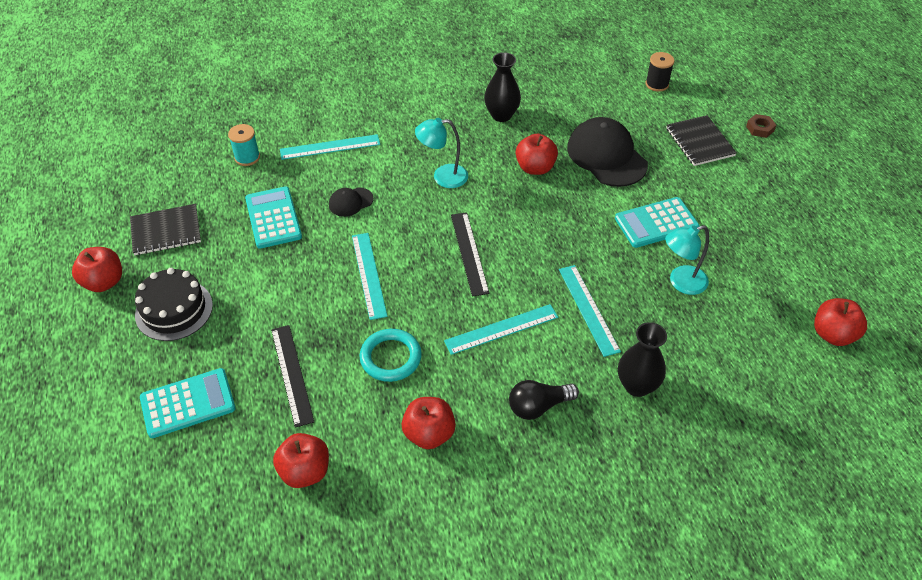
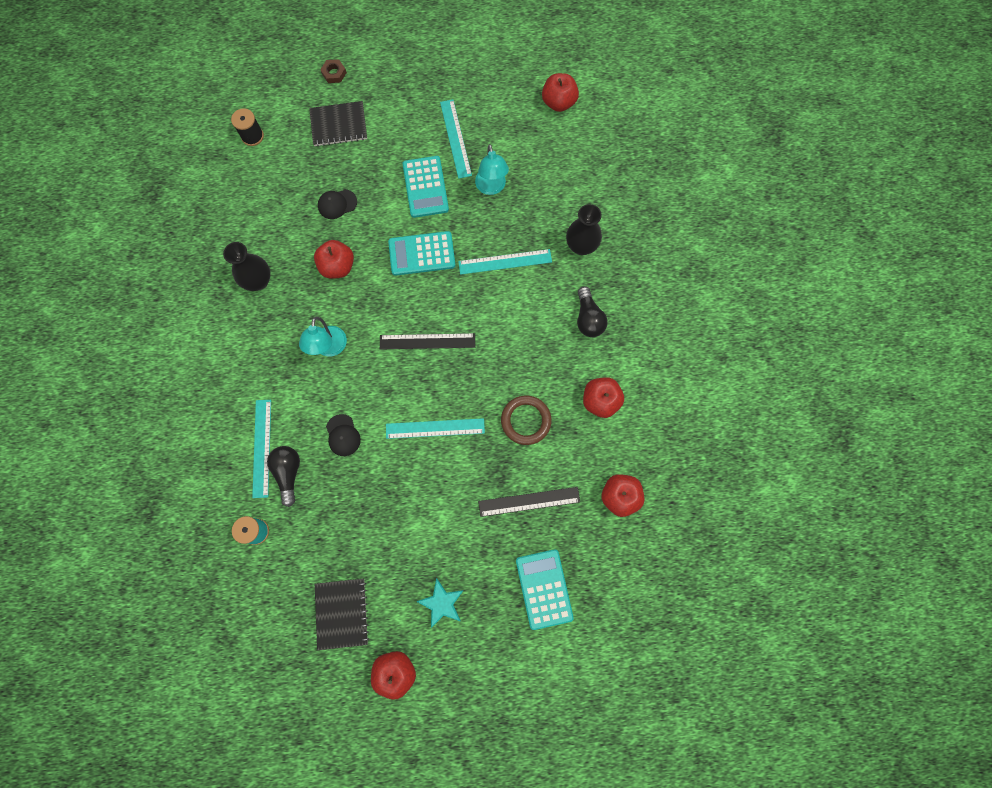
camera: 80 degrees left, 25 degrees up
(174, 310) = (442, 603): black cake -> turquoise star
(273, 218) = (347, 508): turquoise calculator -> turquoise calculator (422, 253)
(306, 169) = (288, 473): none -> black light bulb
(390, 357) = (526, 421): turquoise ring -> brown ring
(501, 329) = (512, 331): turquoise ruler -> turquoise ruler (455, 138)
(606, 156) = (337, 204): black cap -> black cap, size x0.48

